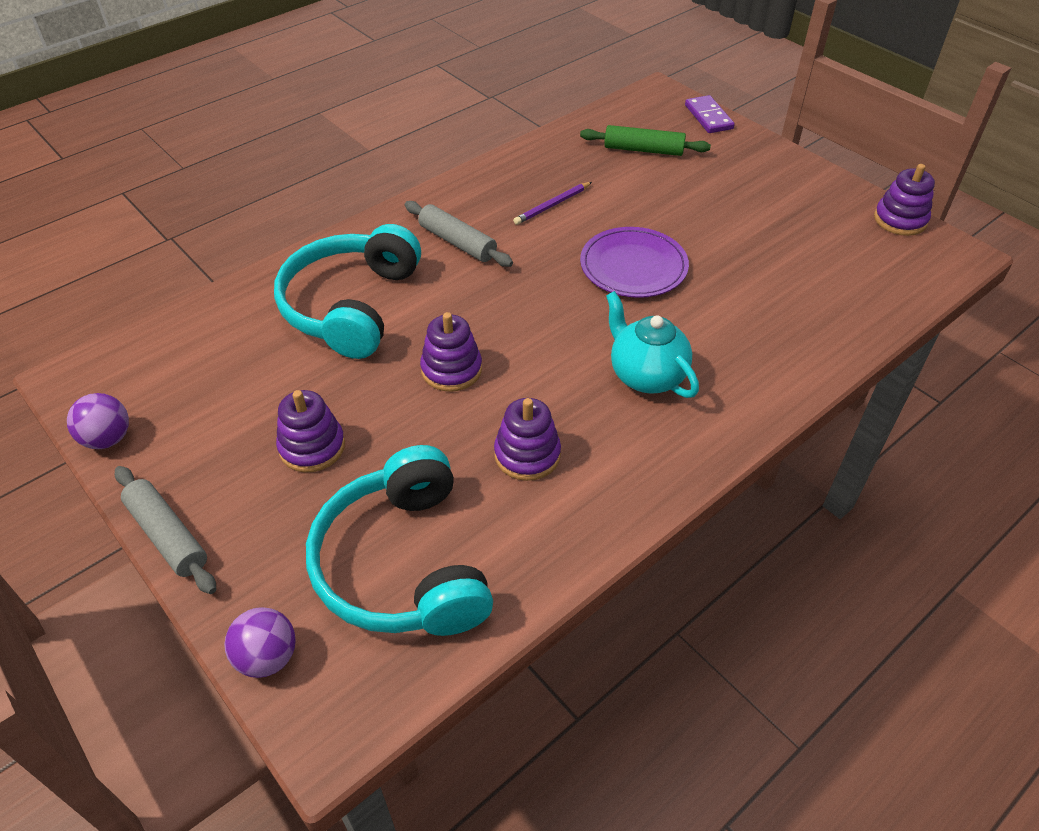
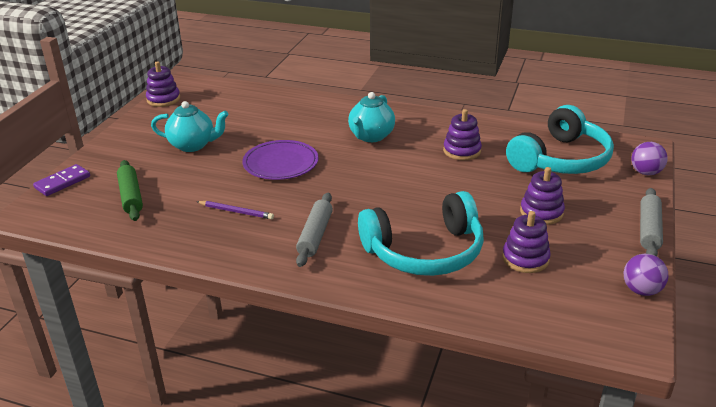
camera: 120 degrees left, 15 degrees down
(451, 369) = (434, 192): purple stacking toy -> purple stacking toy (525, 258)
(735, 213) = (193, 145): none -> turquoise teapot

